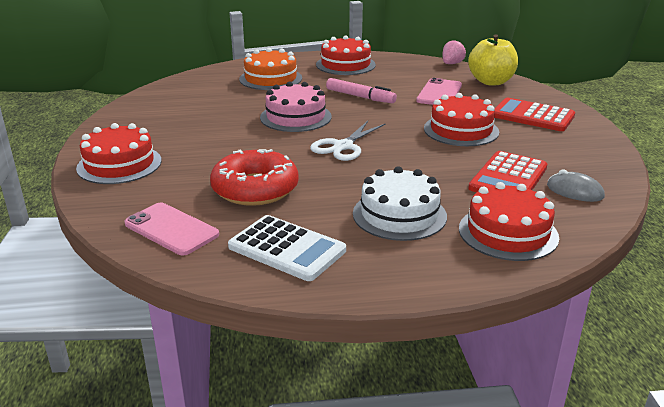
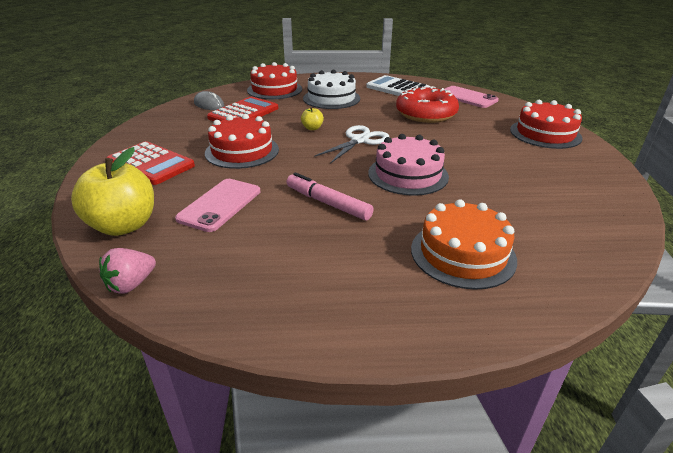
camera: 175 degrees left, 5 degrees up
(345, 65) = (332, 294): red cake -> none
(403, 159) = (312, 128): none -> yellow apple

